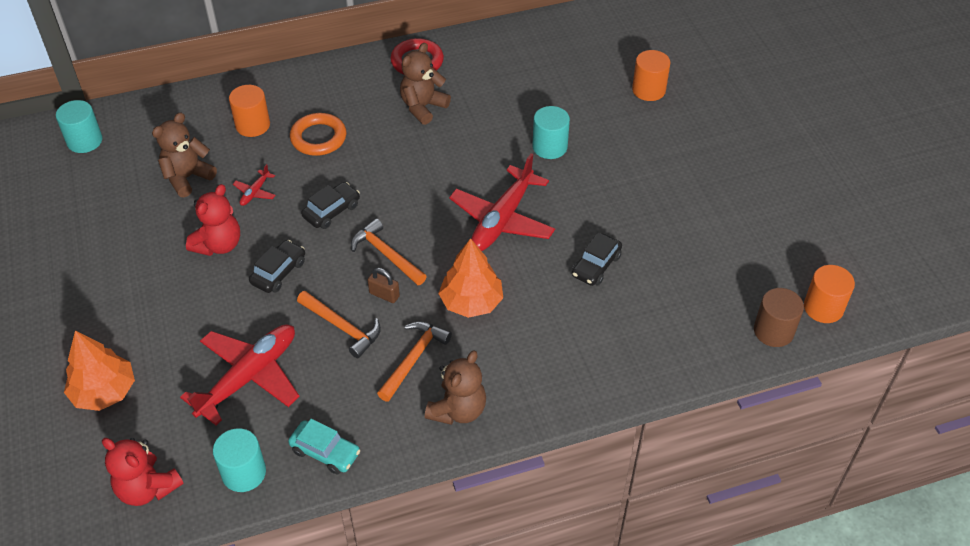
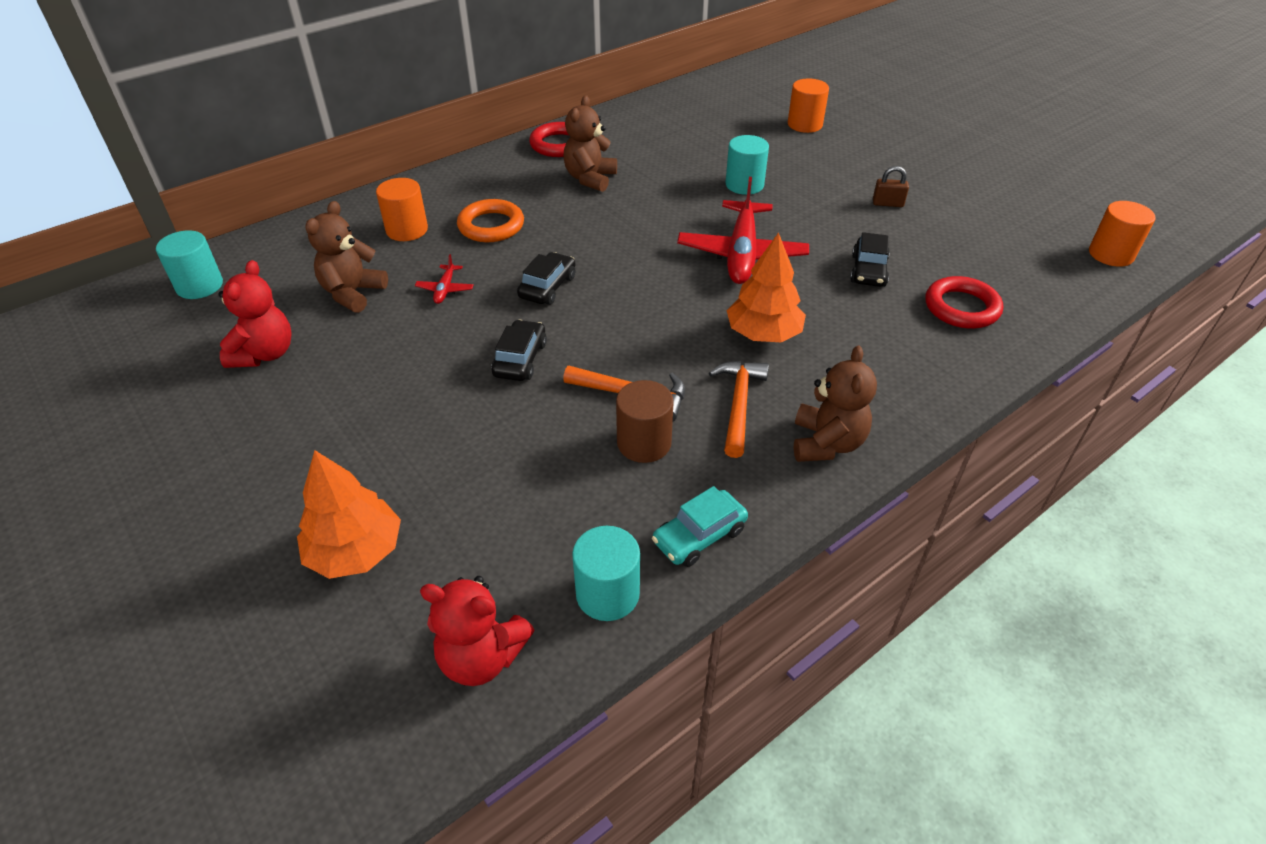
camera: 20 degrees left, 5 degrees down
(219, 245) = (429, 349): red teddy bear -> red teddy bear (265, 354)
(249, 377) = (548, 478): red plane -> none
(325, 452) = (699, 536): turquoise car -> turquoise car turned 135 degrees clockwise
(384, 295) = (661, 351): brown padlock -> brown padlock (887, 203)
(386, 255) = (637, 313): orange hammer -> none
(648, 323) = (961, 308): none -> red ring
(773, 331) = (1084, 284): brown cylinder -> brown cylinder (644, 443)

